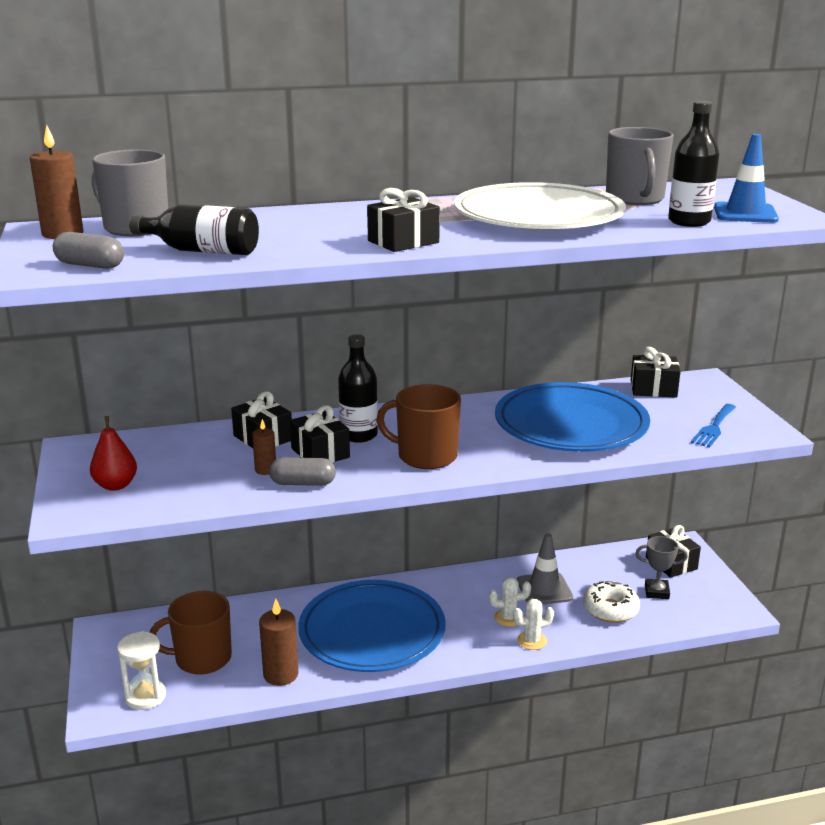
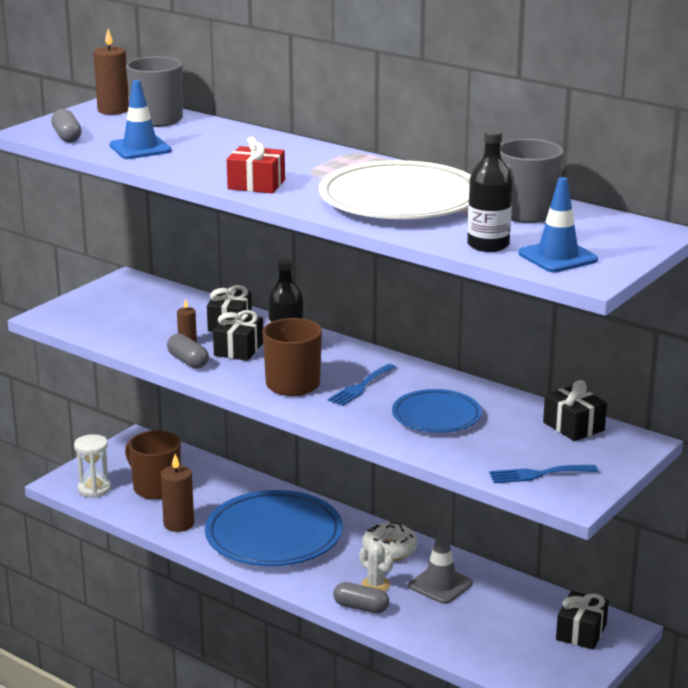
camera: 50 degrees right, 0 degrees up
(115, 485) = (99, 311): red pear -> none
(202, 251) = (140, 148): black bottle -> blue traffic cone
(403, 242) = (256, 184): black gift -> red gift
(476, 432) = (360, 387): none -> blue fork
(532, 641) = (361, 607): white cactus -> grey capsule
(571, 425) = (436, 416): blue plate -> blue plate, size x0.58
(610, 609) = (459, 627): white donut -> white donut (389, 549)
(656, 592) = (521, 641): grey trophy -> none

